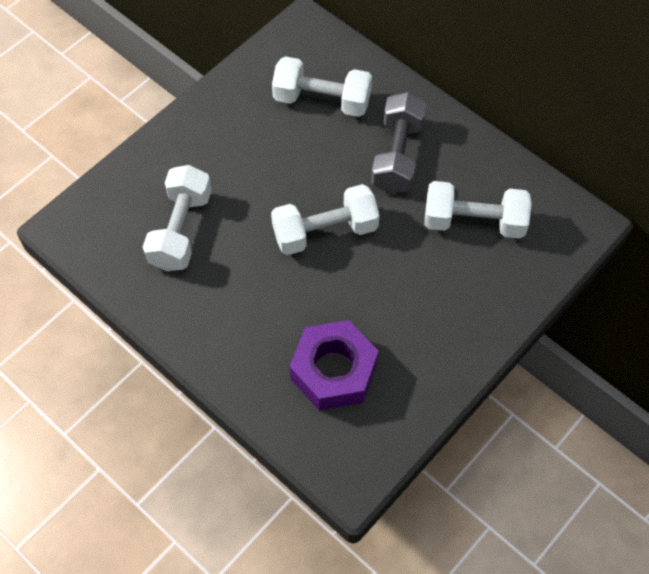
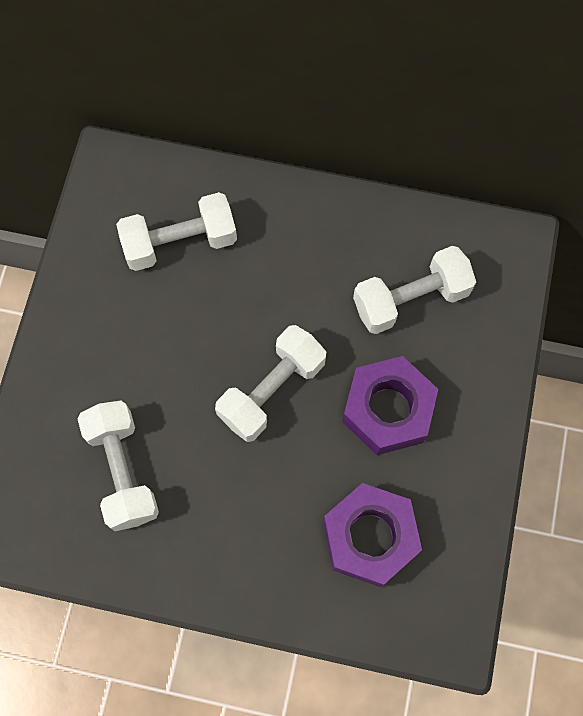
camera: 30 degrees left, 10 degrees up
(397, 156) = (294, 266): grey dumbbell -> none
(405, 289) = (388, 409): none -> purple nut

